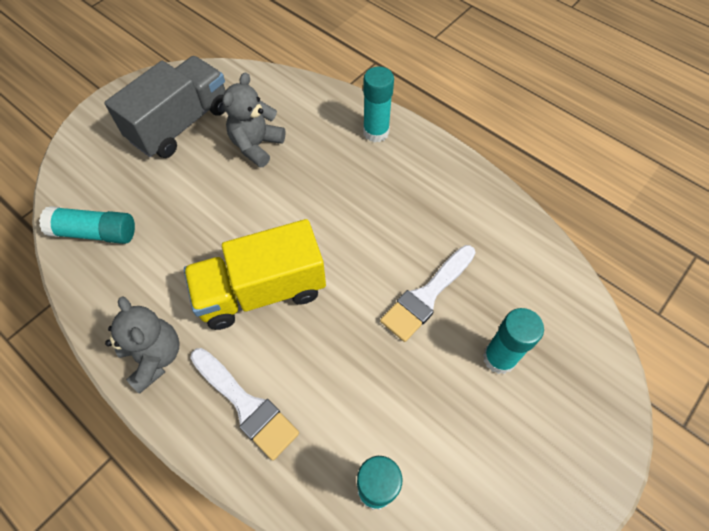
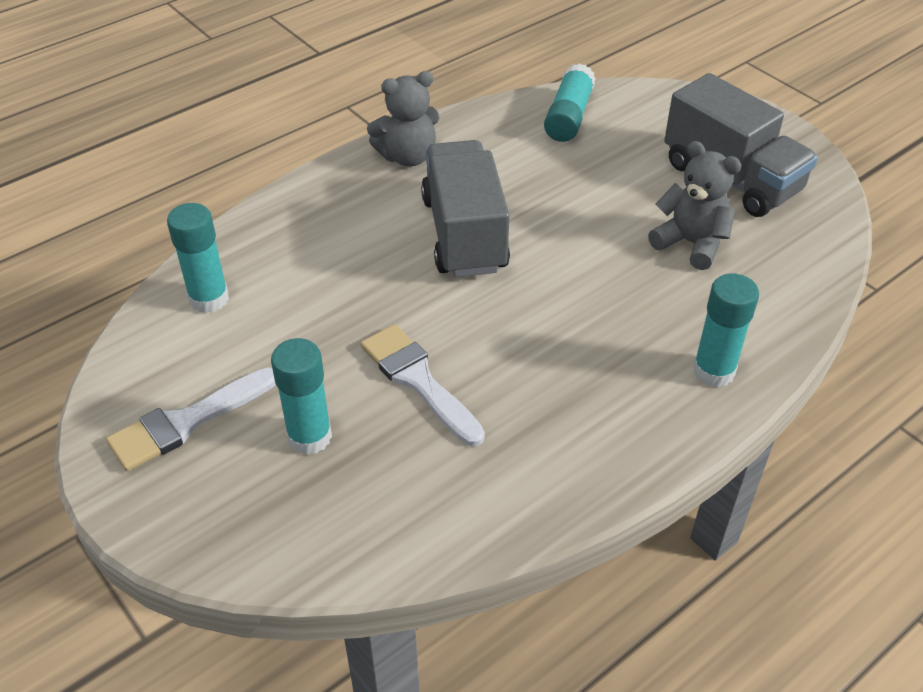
camera: 100 degrees right, 15 degrees down
(246, 405) = (333, 215): white brush -> white brush (187, 422)
(261, 291) = (464, 234): yellow truck -> grey truck

